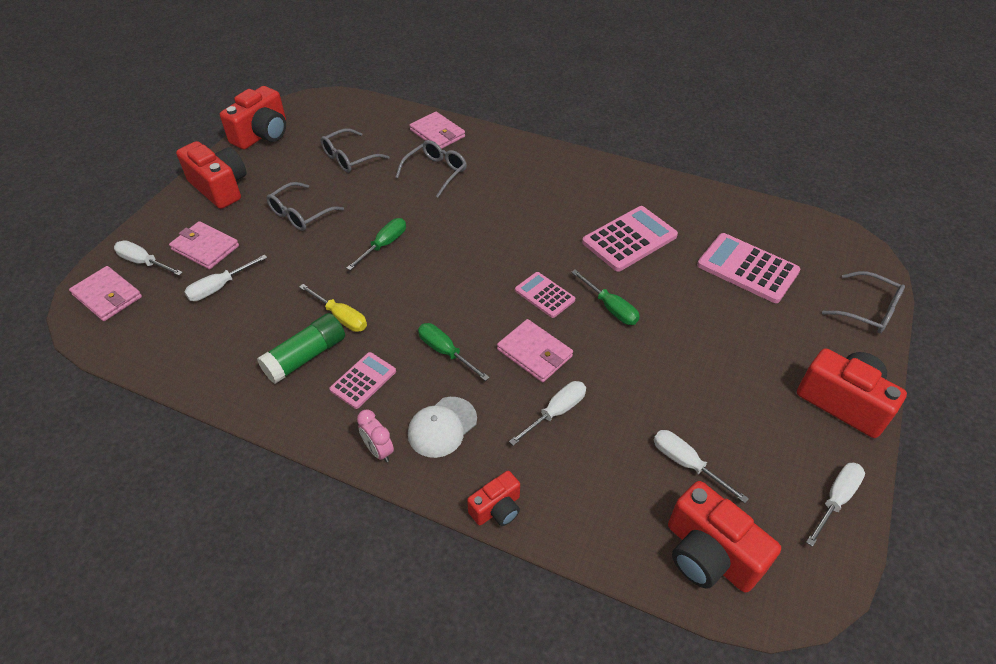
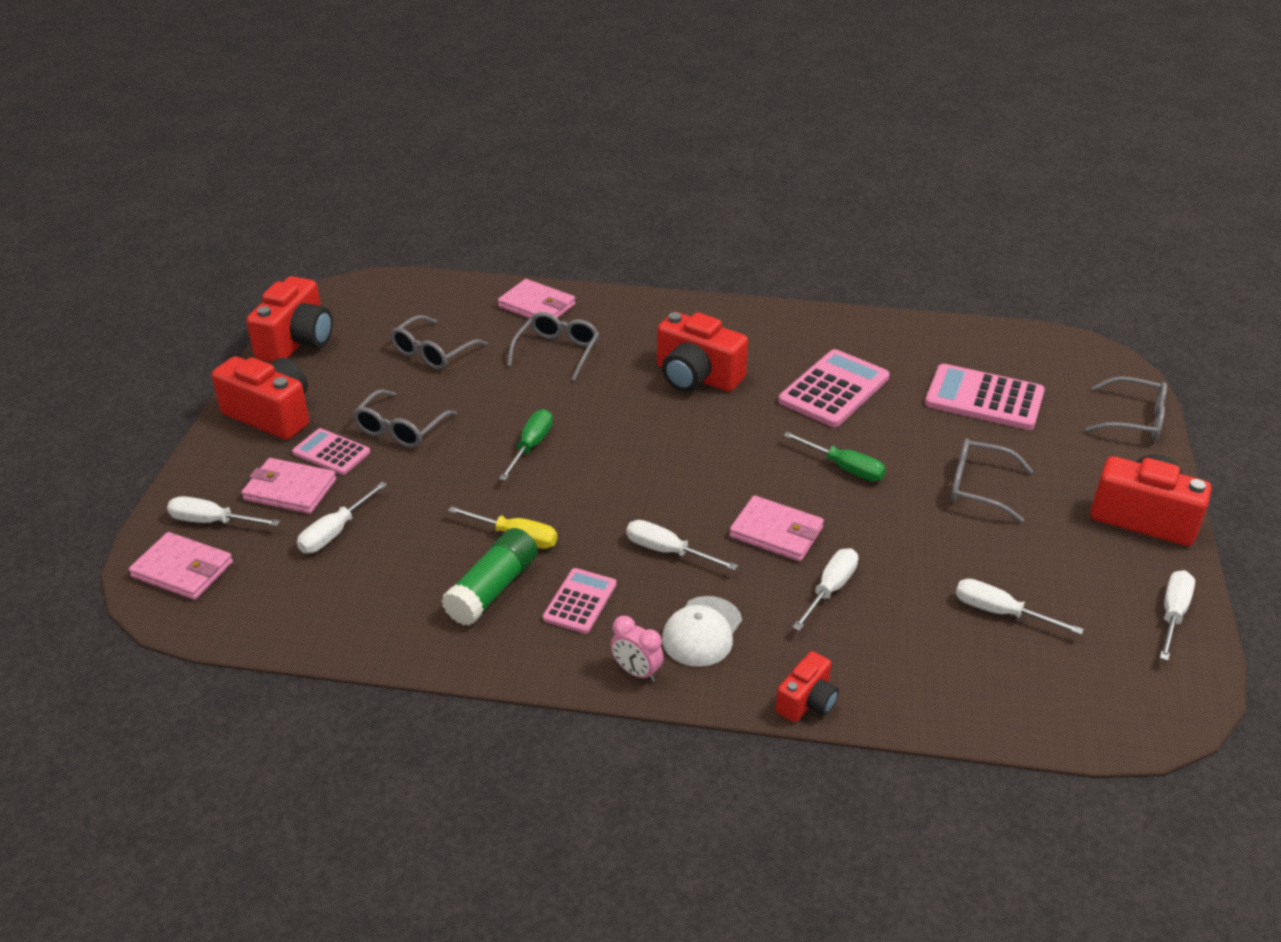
camera: 15 degrees left, 10 degrees down
(445, 352) = (667, 551): green screwdriver -> white screwdriver
(544, 295) = (759, 468): pink calculator -> pink calculator (331, 452)
(709, 554) = (1062, 695): red camera -> red camera (696, 377)
(712, 346) = (978, 487): none -> grey glasses

